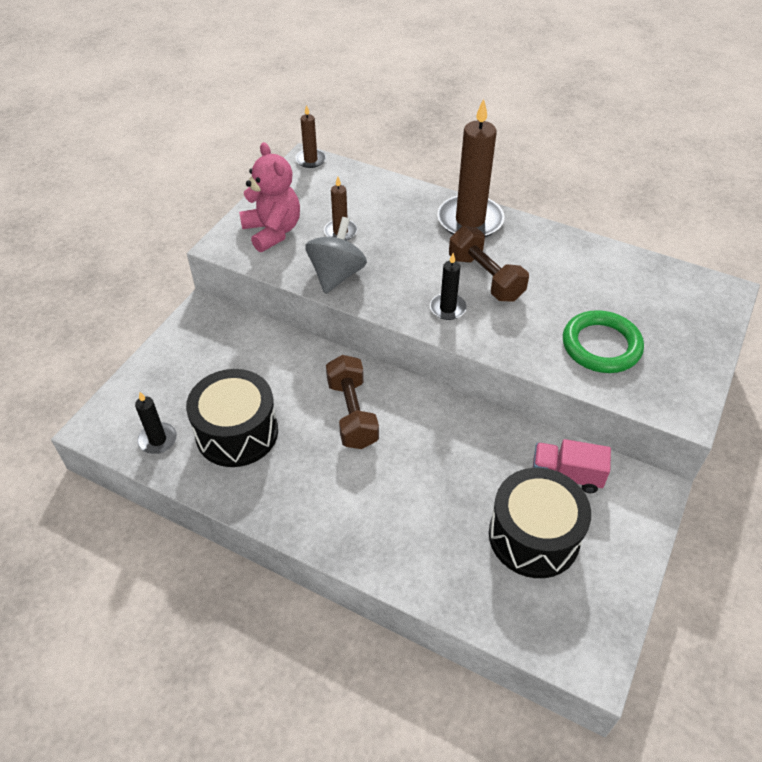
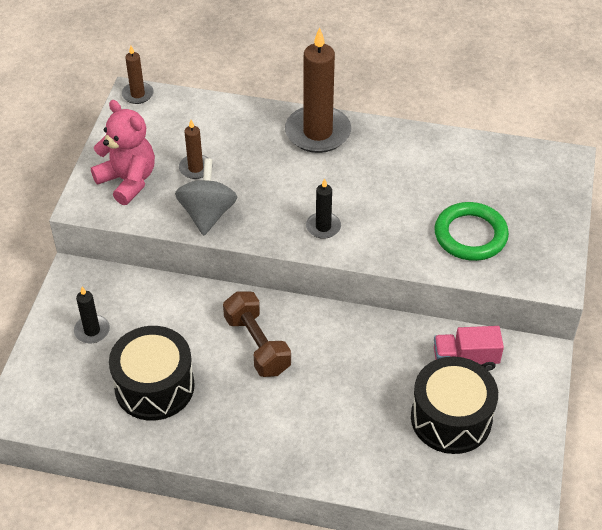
camera: 15 degrees left, 0 degrees up
(158, 440) = (81, 410): black candle -> black candle (92, 331)
(485, 278) = (349, 189): brown dumbbell -> none

